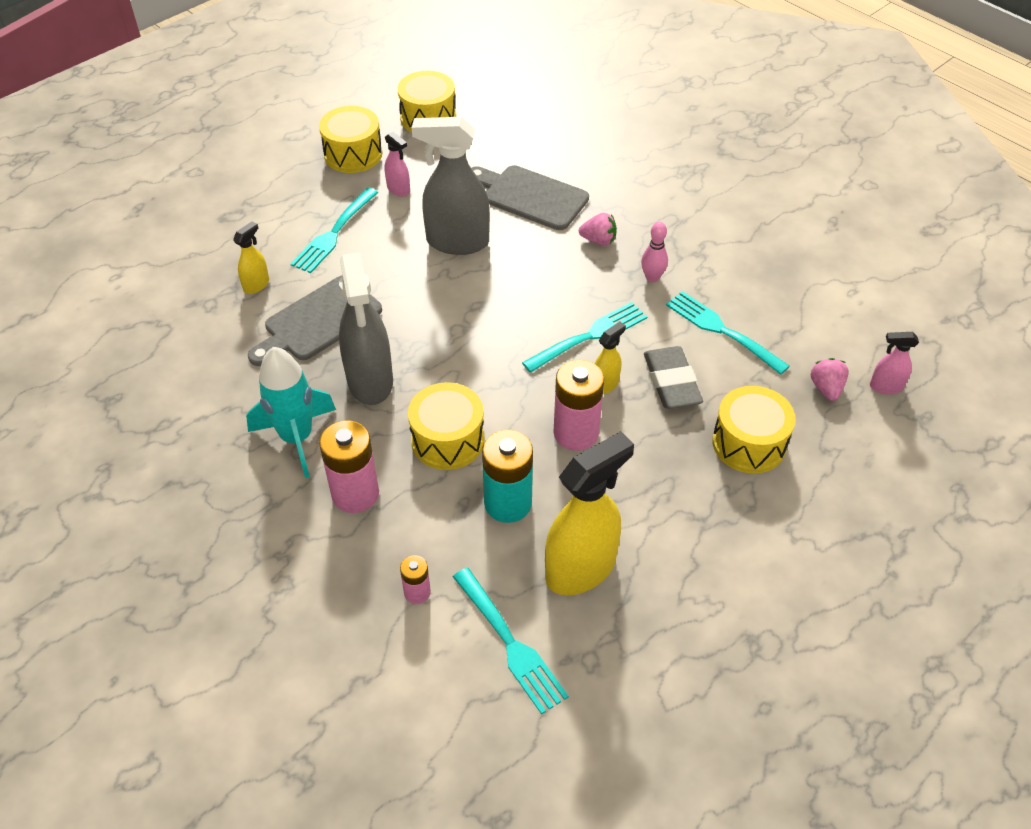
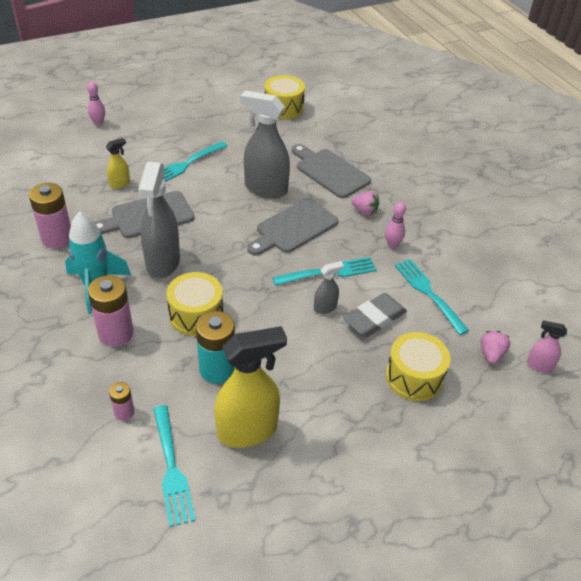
camera: 15 degrees right, 5 degrees down
(180, 202) = (98, 123): none -> pink bowling pin
(353, 154) = (223, 119): yellow drum -> none
(398, 189) = (242, 147): pink spray bottle -> none
(518, 287) = (294, 228): none -> grey cutting board
(576, 433) = (288, 335): pink battery -> pink battery (57, 238)
(605, 384) = (325, 307): yellow spray bottle -> grey spray bottle
(671, 382) = (374, 319): grey eraser -> grey eraser turned 45 degrees clockwise

